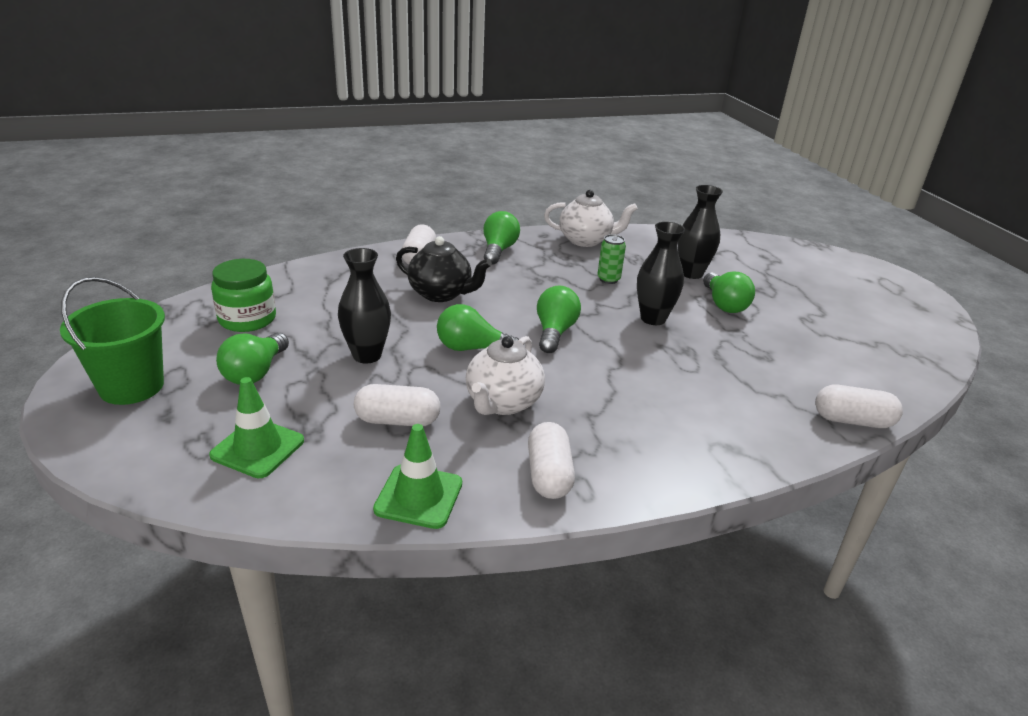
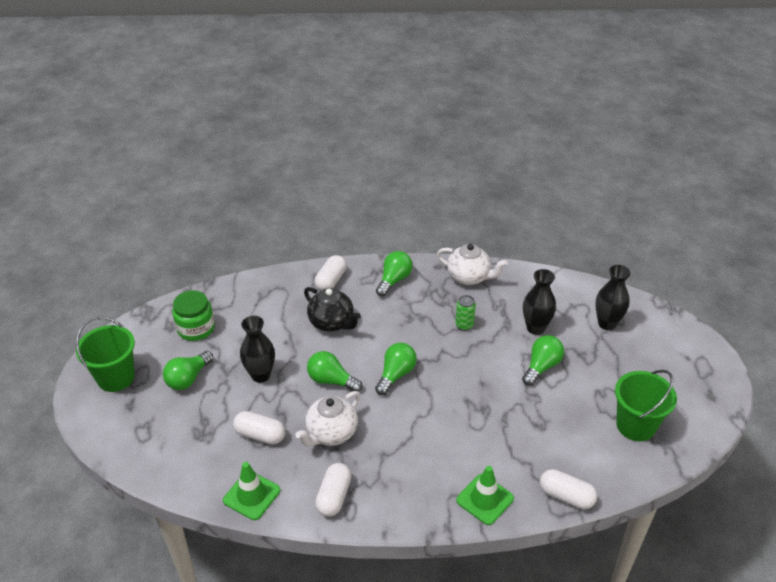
camera: 20 degrees right, 10 degrees up
(257, 448) = (174, 440): green traffic cone -> green traffic cone (485, 499)
(653, 318) = (476, 373): black vase -> black vase (607, 323)
(724, 304) = (541, 366): green light bulb -> green light bulb turned 150 degrees counterclockwise
(869, 342) = (635, 425): none -> green bucket

